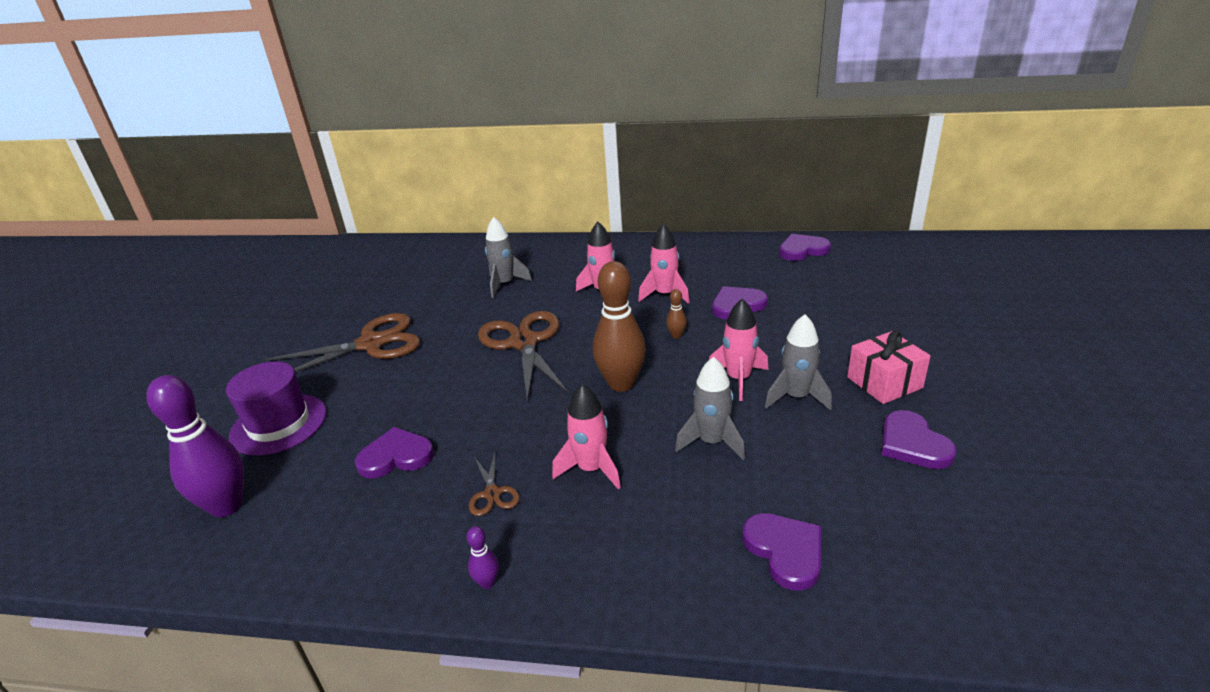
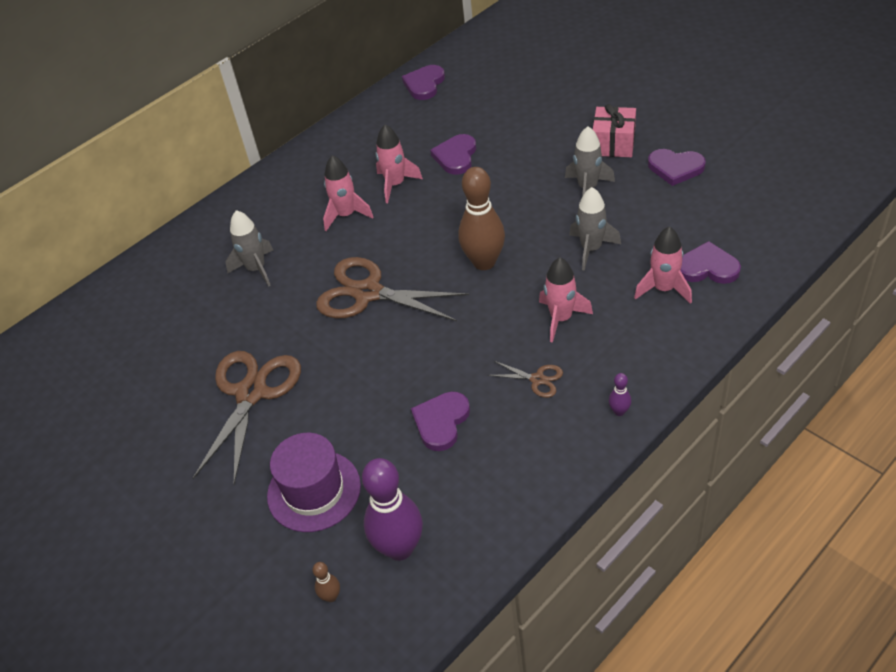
camera: 50 degrees left, 15 degrees up
(676, 335) = (457, 206): brown bowling pin -> brown bowling pin (331, 596)
(738, 379) = (541, 203): pink rocket -> pink rocket (663, 289)

